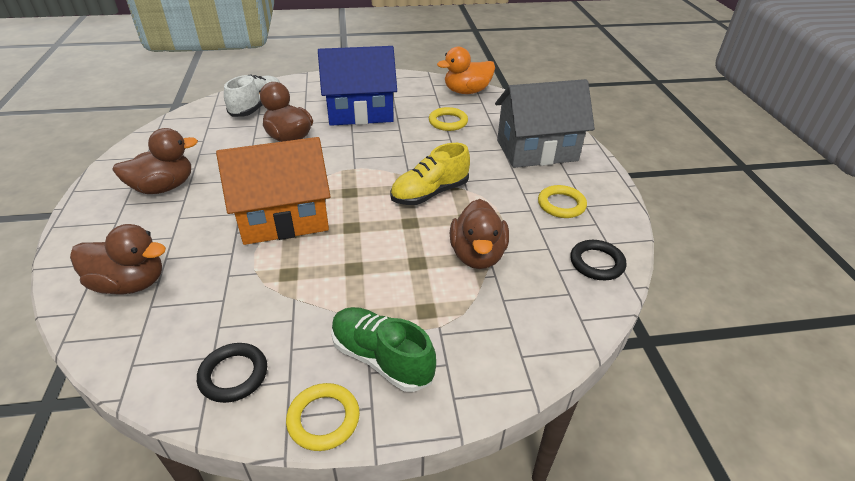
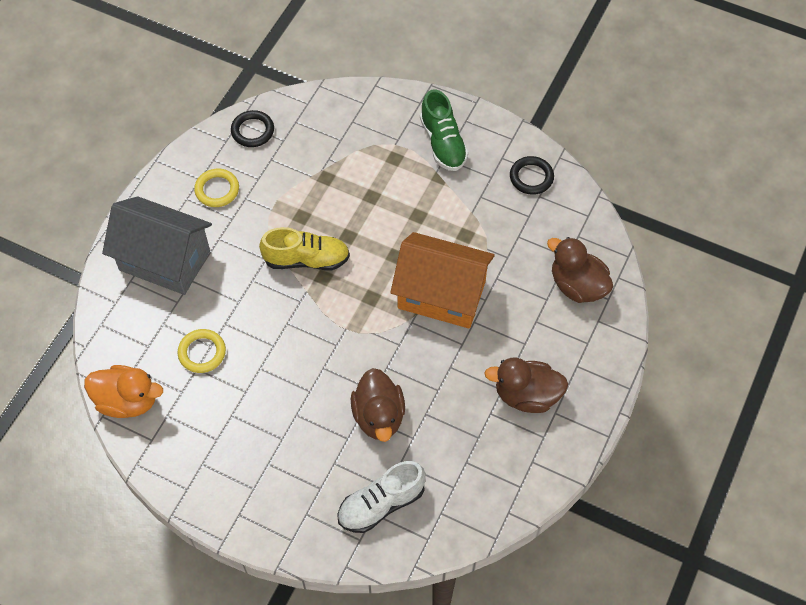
camera: 145 degrees left, 20 degrees up
(323, 419) = (494, 127): yellow ring -> none
(360, 112) = (276, 425): blue house -> none
(477, 255) = (325, 180): brown duck -> none

